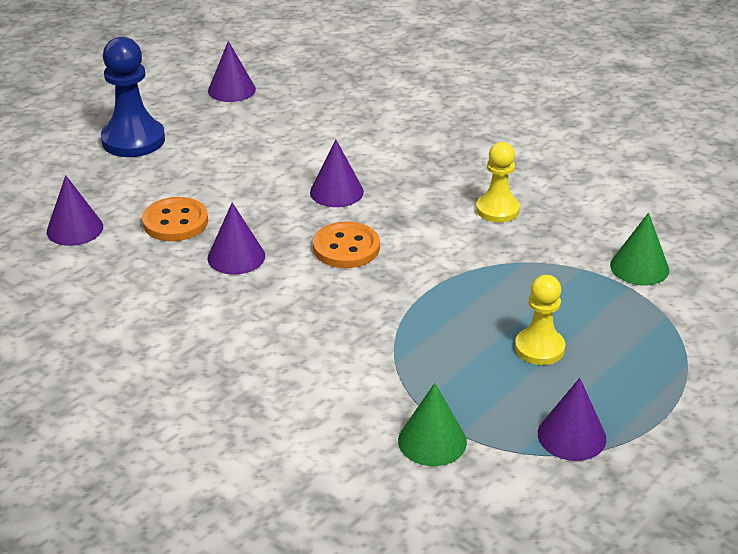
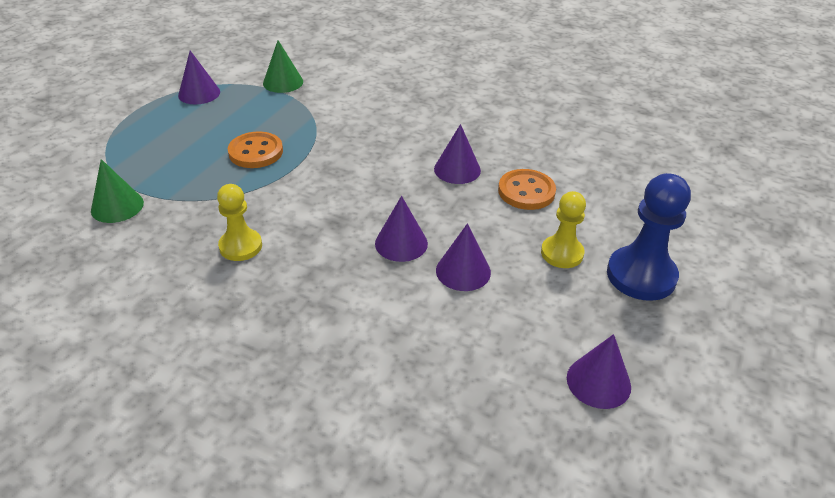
camera: 165 degrees right, 5 degrees up
(75, 229) = (600, 174): purple cone -> purple cone (463, 271)
(346, 248) = (372, 189): orange button -> orange button (256, 152)
(539, 348) = (213, 136): yellow pawn -> yellow pawn (562, 253)

